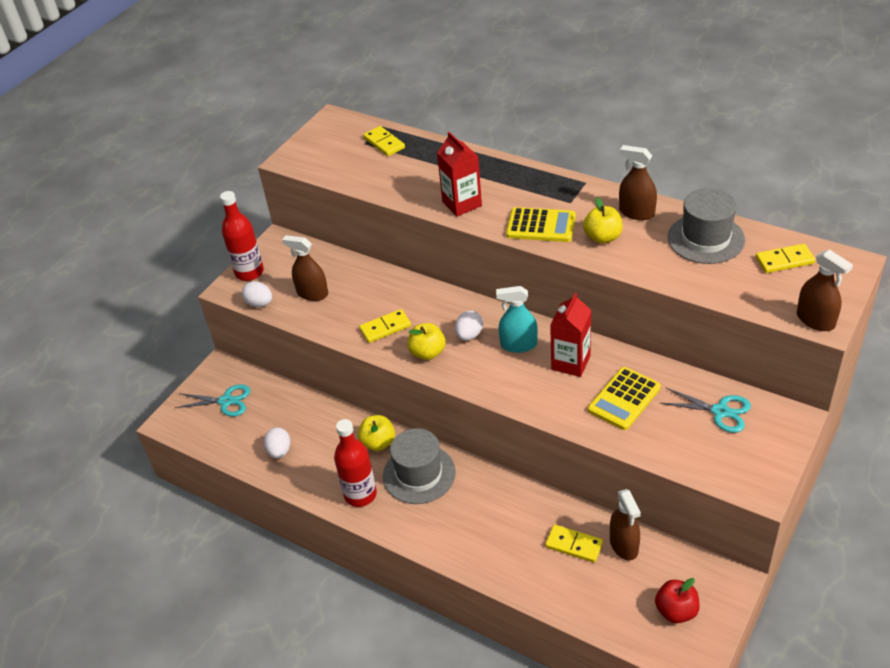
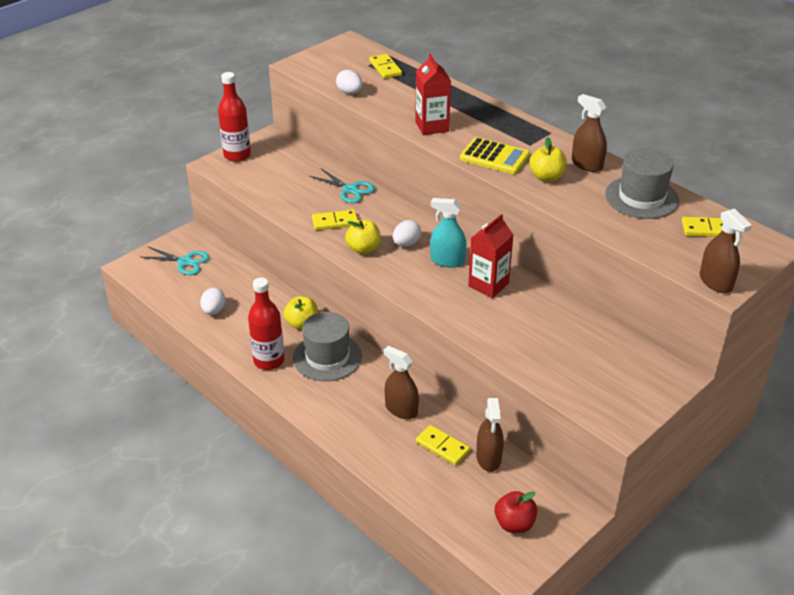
camera: 10 degrees right, 5 degrees down
(259, 303) = (235, 180): white egg -> white egg (349, 92)
(312, 293) = (283, 182): brown spray bottle -> brown spray bottle (401, 409)
(624, 399) = (524, 324): yellow calculator -> none
(720, 411) = (610, 354): turquoise scissors -> turquoise scissors (350, 190)

